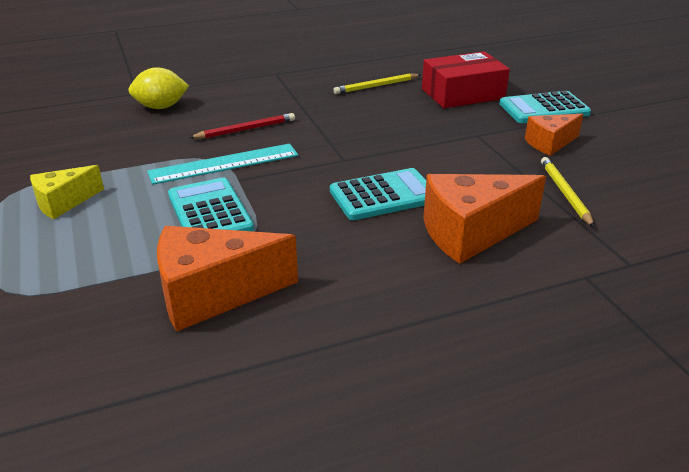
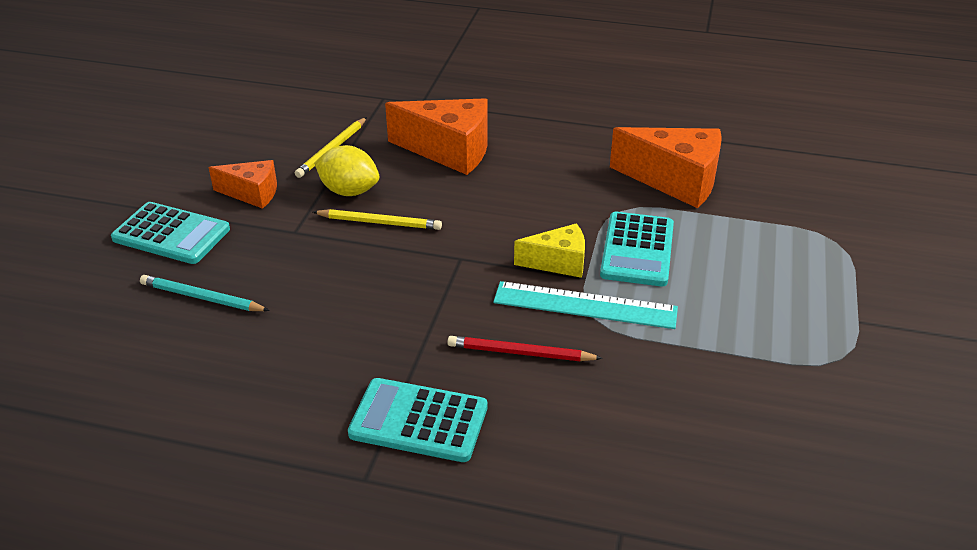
camera: 145 degrees left, 5 degrees up
(63, 203) = (778, 320): yellow cheese -> yellow cheese (558, 262)
(161, 107) = (601, 463): yellow lemon -> yellow lemon (349, 191)
(376, 86) = (273, 365): yellow pencil -> yellow pencil (379, 222)
(383, 195) = (472, 205): turquoise calculator -> turquoise calculator (418, 421)
(463, 94) = (202, 297): red box -> turquoise pencil

